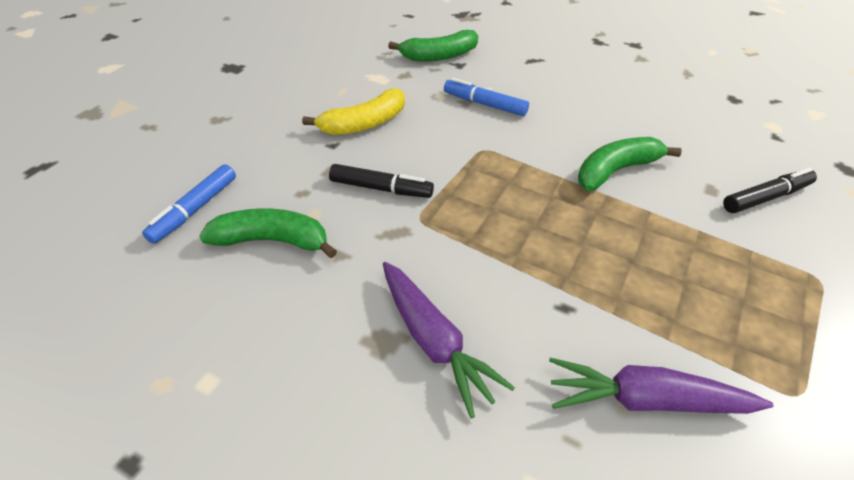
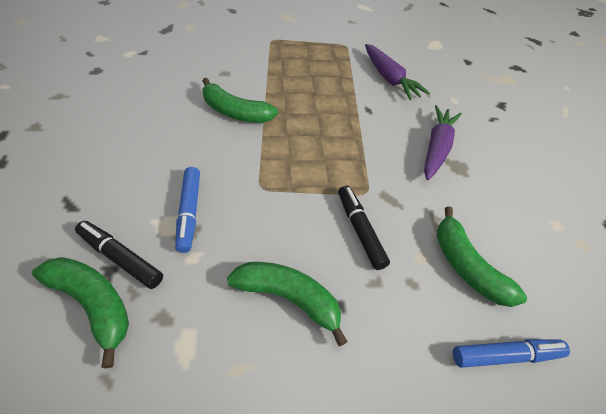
camera: 130 degrees left, 5 degrees up
(364, 124) = (288, 298): yellow banana -> green banana
(766, 197) = (217, 54): black marker -> black marker (121, 258)

